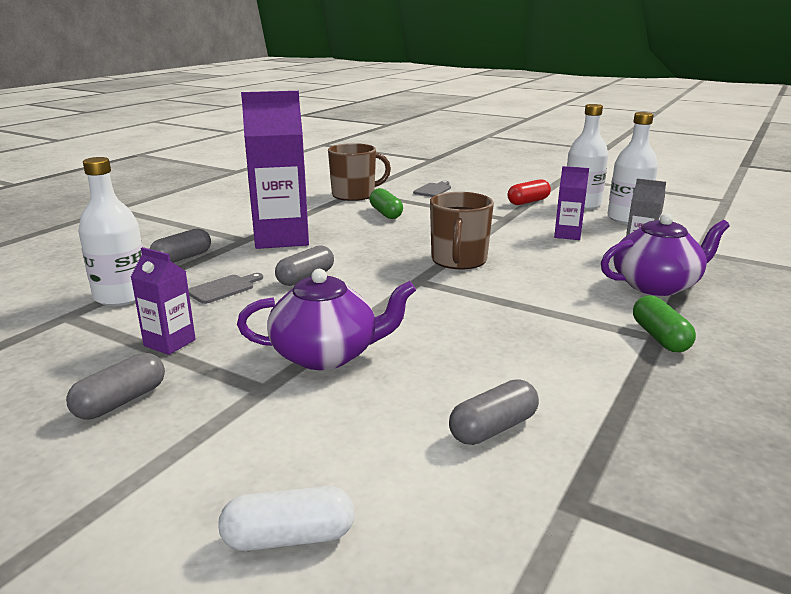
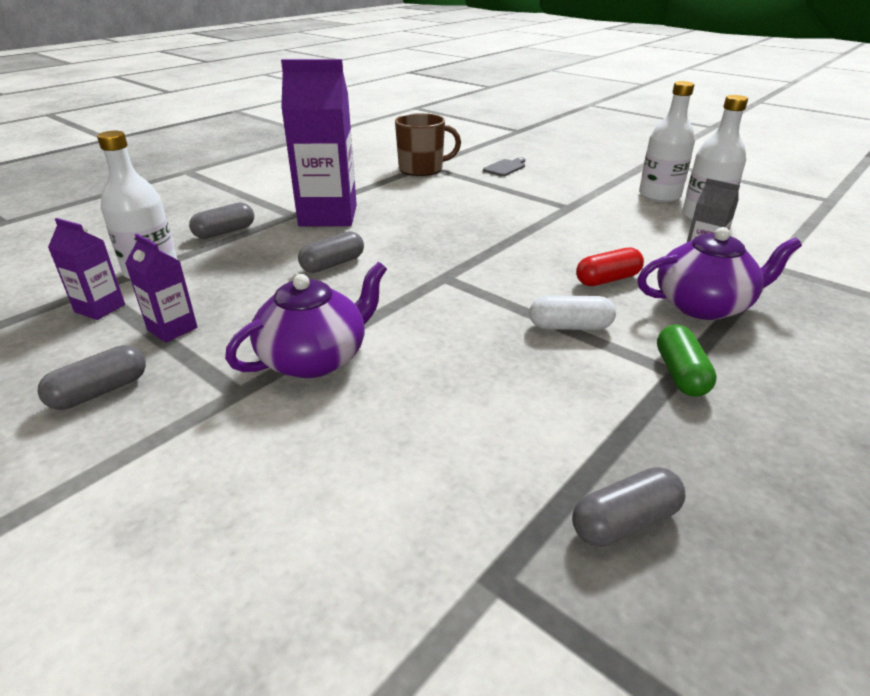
camera: 10 degrees right, 10 degrees up
(224, 288) = (249, 270): grey cutting board -> none
(289, 538) = (187, 575): white capsule -> white capsule (570, 326)
(326, 354) = (315, 358): purple teapot -> purple teapot turned 45 degrees counterclockwise
(385, 213) = (444, 193): green capsule -> none
(458, 260) = (497, 255): brown mug -> none
(493, 428) = (448, 469): grey capsule -> grey capsule (625, 522)
(528, 202) = (601, 188): red capsule -> red capsule (607, 279)
(567, 235) = (628, 233): purple carton -> purple carton (100, 308)

